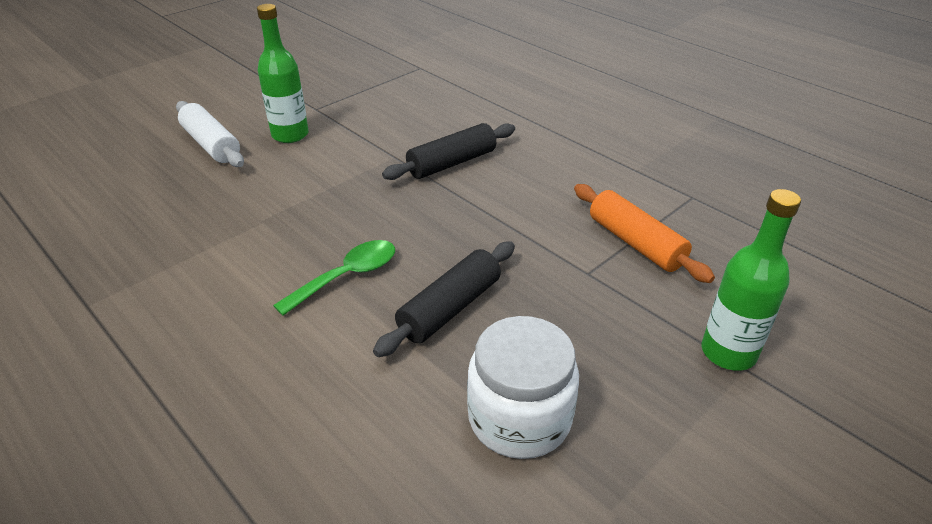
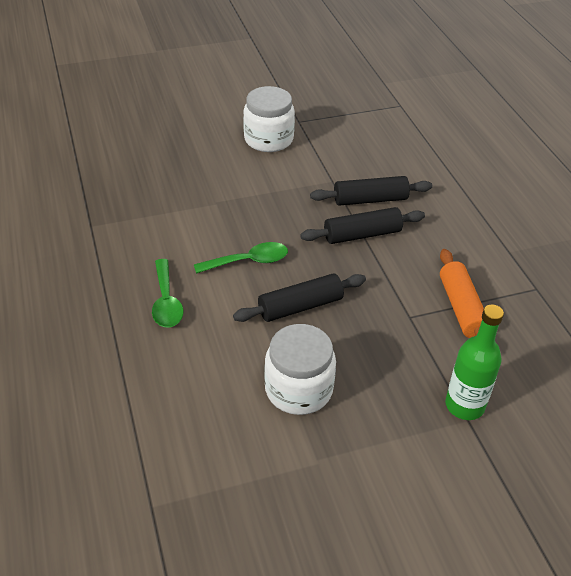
camera: 25 degrees right, 5 degrees up
(211, 144) = (211, 131): white rolling pin -> none
(258, 369) = (166, 301): none -> green spoon
(290, 135) = (268, 139): green bottle -> white jar
(468, 201) = (362, 234): none -> black rolling pin

